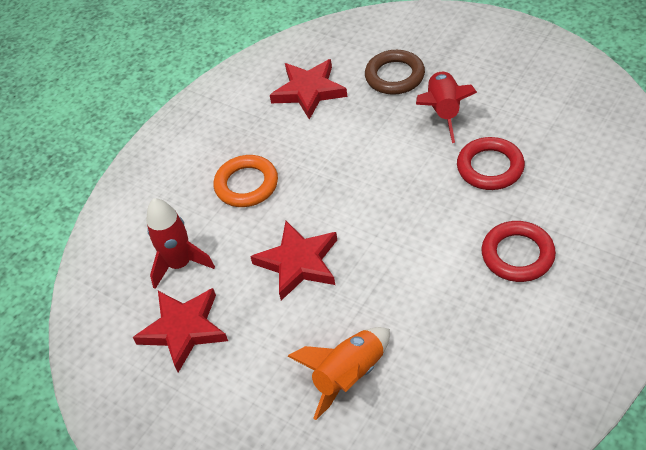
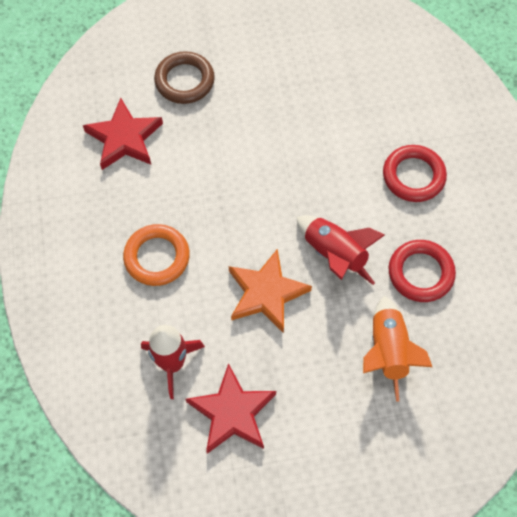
camera: 50 degrees left, 15 degrees up
(298, 263) = (266, 293): red star -> orange star
(444, 111) = (254, 90): red rocket -> red rocket (334, 254)
(490, 167) = (332, 117): red ring -> red ring (420, 273)

